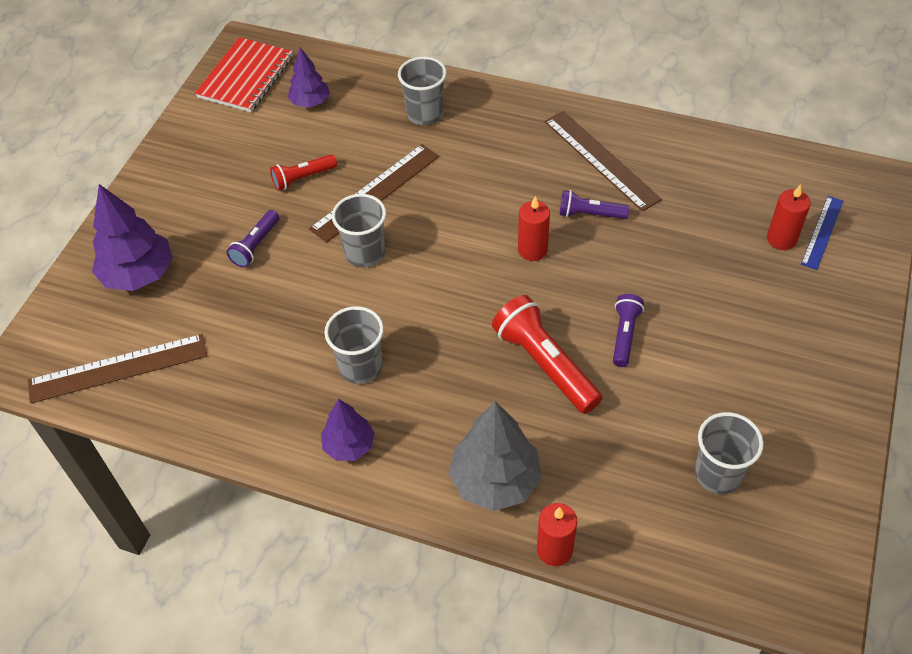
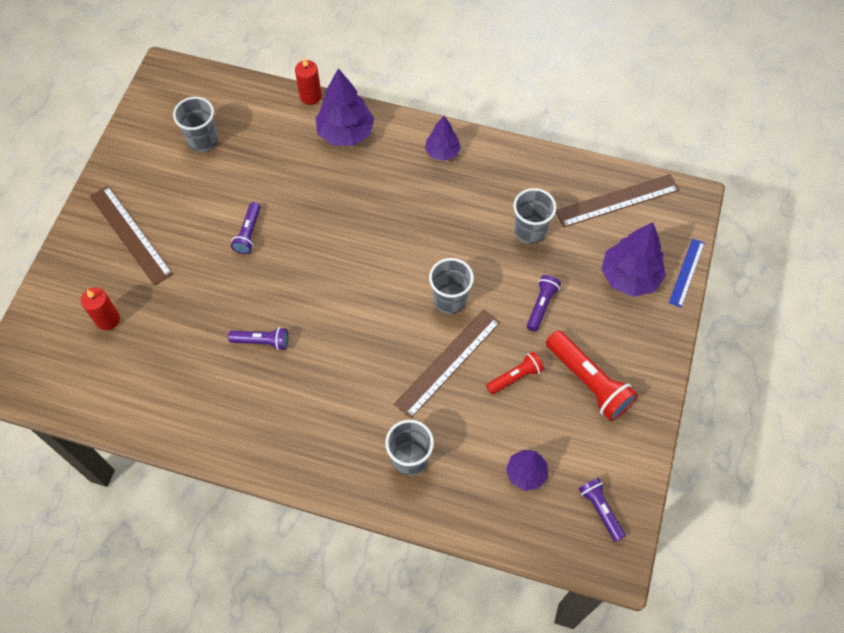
camera: 175 degrees right, 10 degrees up
(246, 77) = (600, 510): red notebook -> purple flashlight
(361, 367) = (441, 205): grey cup -> grey cup (529, 231)
(495, 481) = (346, 133): grey tree -> purple tree
(532, 250) = (312, 305): red candle -> none
(545, 364) = (309, 210): red flashlight -> red flashlight (588, 381)
(600, 160) = (245, 402): brown ruler -> brown ruler (131, 234)
(822, 232) = (72, 327): blue ruler -> blue ruler (687, 272)

